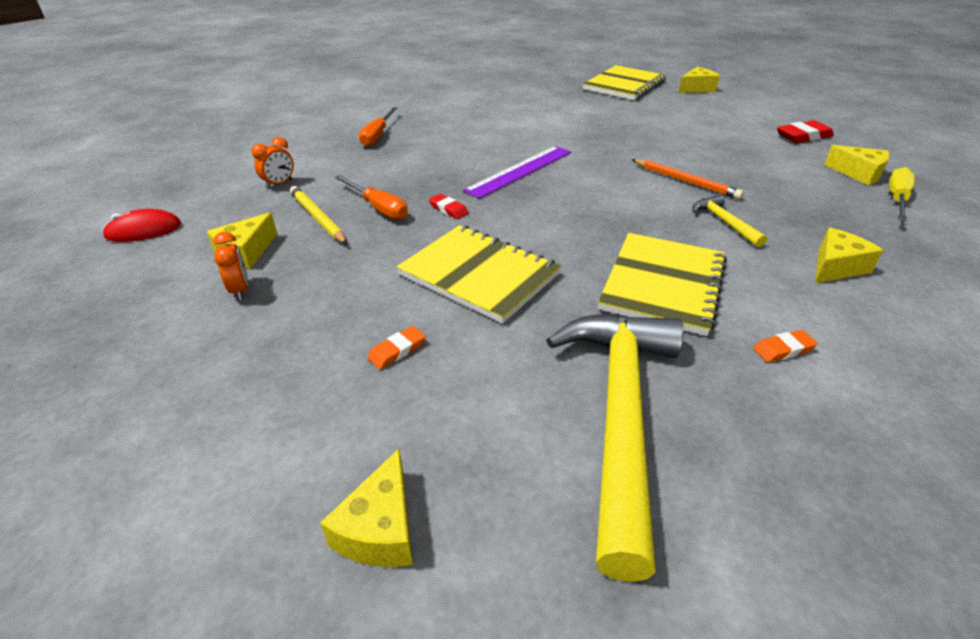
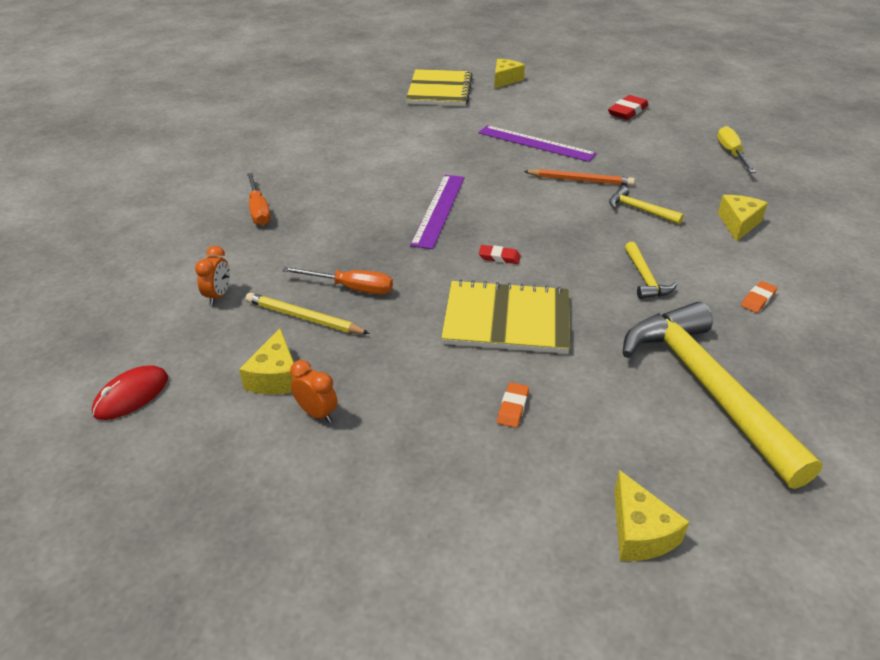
camera: 30 degrees left, 0 degrees up
(448, 209) = (417, 268): red eraser -> red eraser (499, 257)
(663, 284) = (645, 278): yellow notebook -> yellow hammer
(672, 142) = (535, 143): none -> purple ruler
(858, 173) = (691, 137): yellow cheese -> none

